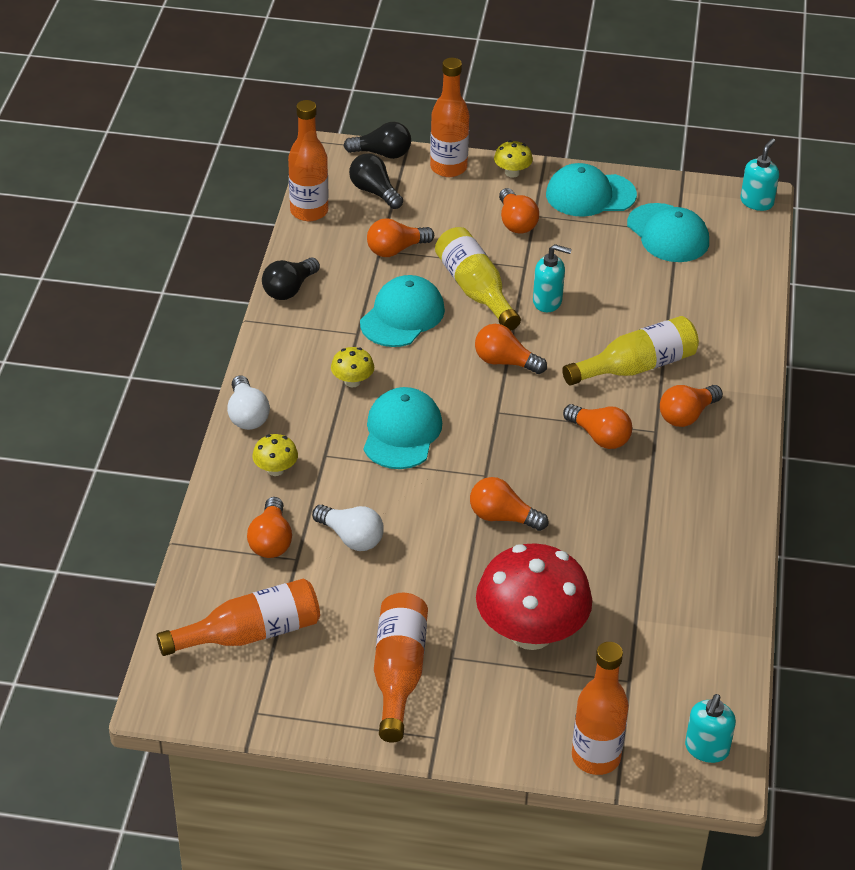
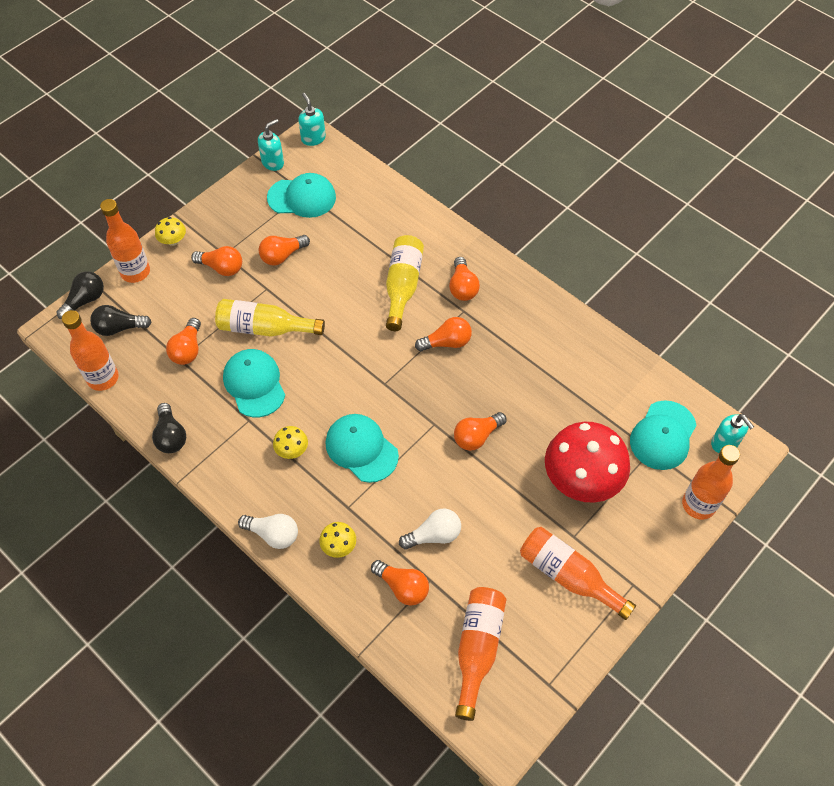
camera: 55 degrees left, 15 degrees up
(505, 362) = (343, 352): orange light bulb -> orange light bulb (282, 256)
(547, 302) = (309, 296): turquoise soap dispenser -> turquoise soap dispenser (273, 162)
(590, 195) = (232, 214): turquoise cap -> turquoise cap (663, 435)

